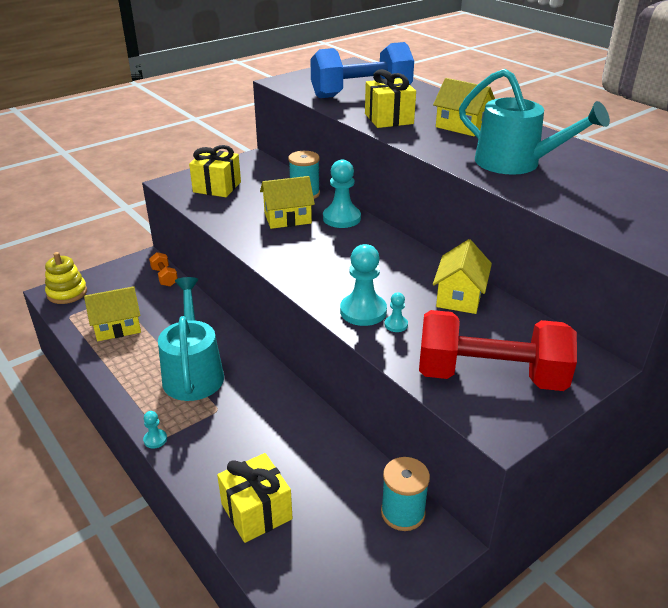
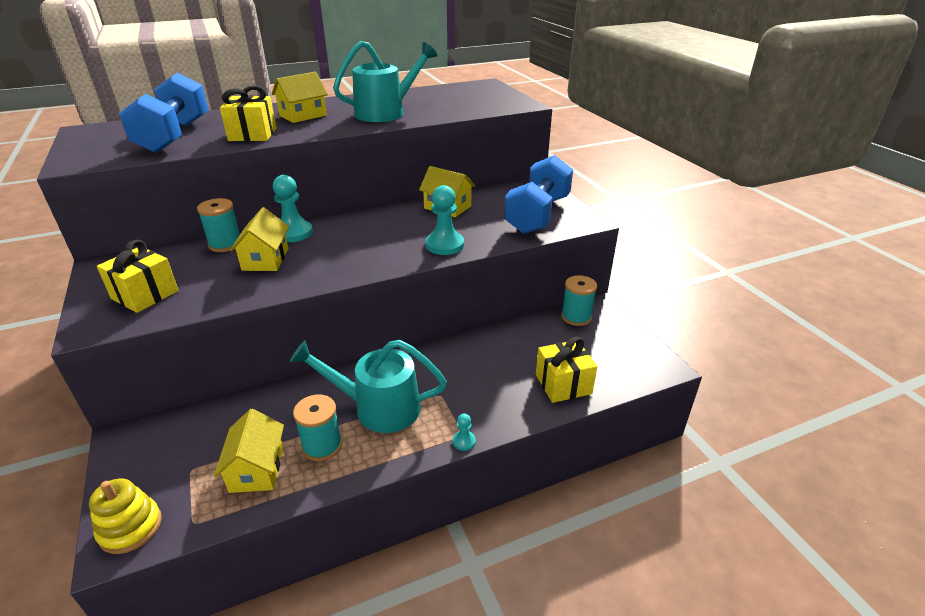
camera: 75 degrees left, 0 degrees up
(143, 352) = (322, 445): none -> turquoise spool
(164, 277) = (182, 420): orange dumbbell -> none
(396, 325) = (468, 235): turquoise pawn -> none
(490, 376) = (537, 215): red dumbbell -> blue dumbbell

